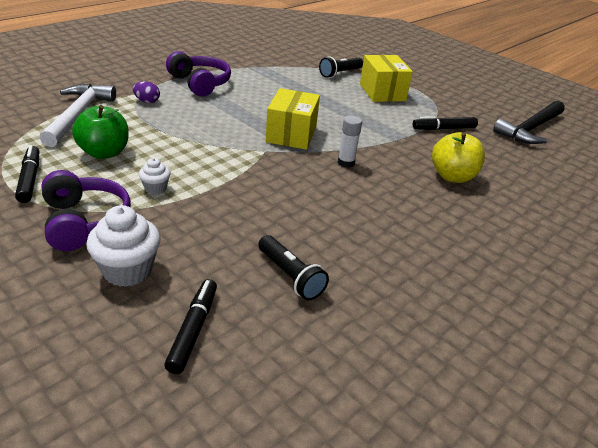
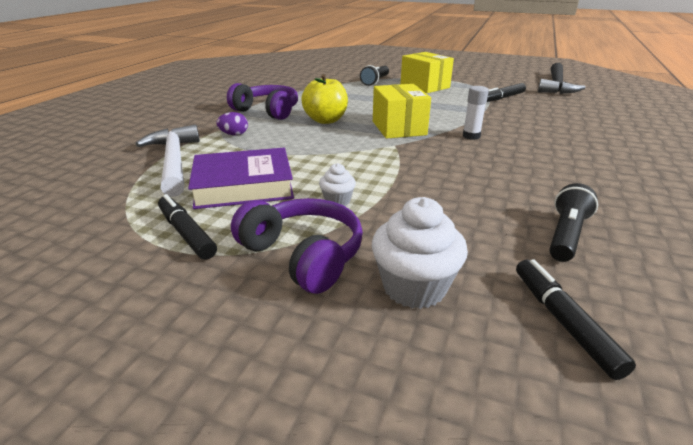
camera: 20 degrees left, 5 degrees down
(104, 152) = (243, 185): green apple -> purple book
(290, 276) = (566, 235): black flashlight -> black flashlight turned 90 degrees counterclockwise
(452, 176) = (558, 125): yellow apple -> yellow apple (325, 120)

